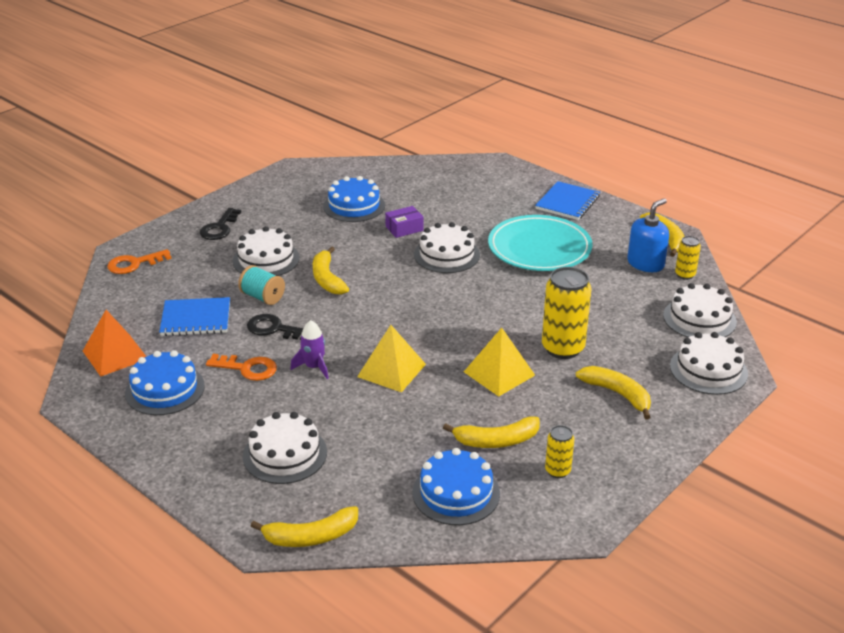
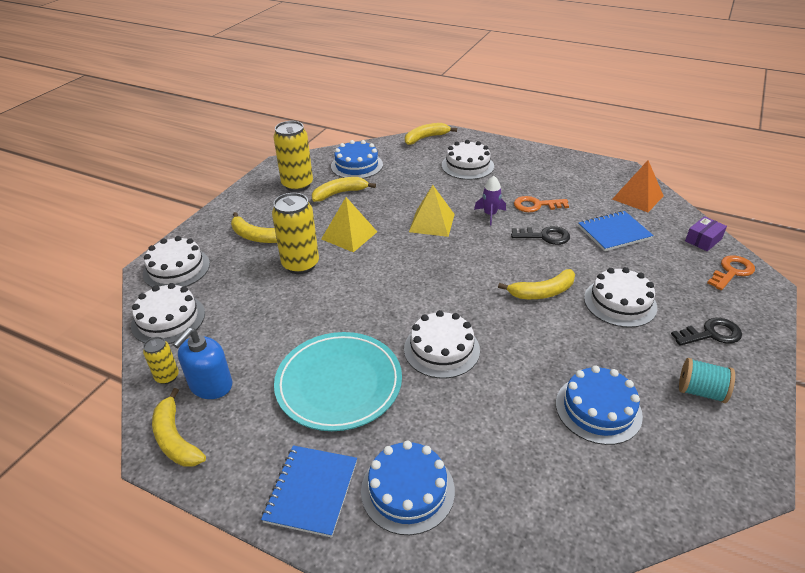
camera: 165 degrees right, 5 degrees up
(165, 389) = (576, 184): blue cake -> blue cake (407, 490)
(219, 228) = (711, 334): black key -> black key turned 75 degrees clockwise
(262, 297) = (582, 262): turquoise spool -> turquoise spool (701, 391)
(327, 279) = (542, 292): yellow banana -> yellow banana turned 105 degrees clockwise
(404, 228) = (510, 381): purple box -> purple box (703, 240)
(557, 471) = (297, 185): yellow can -> yellow can, size x1.92

